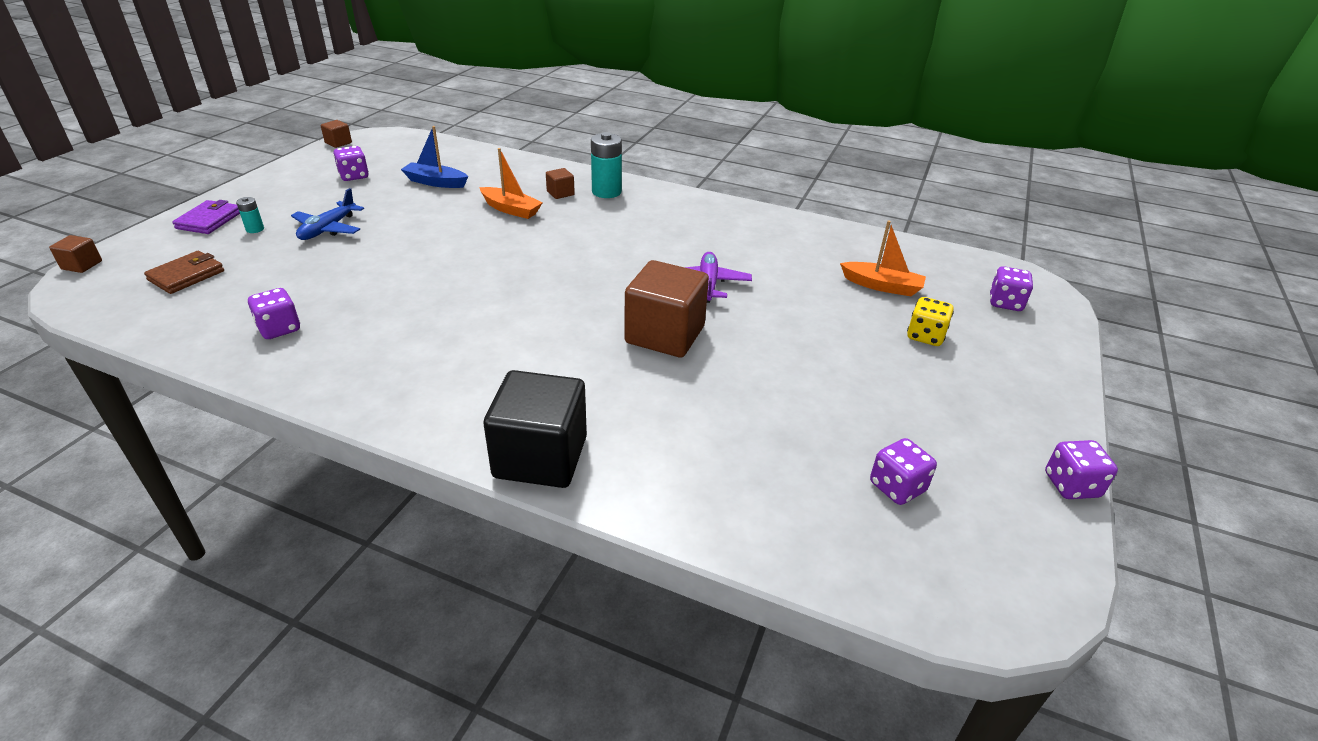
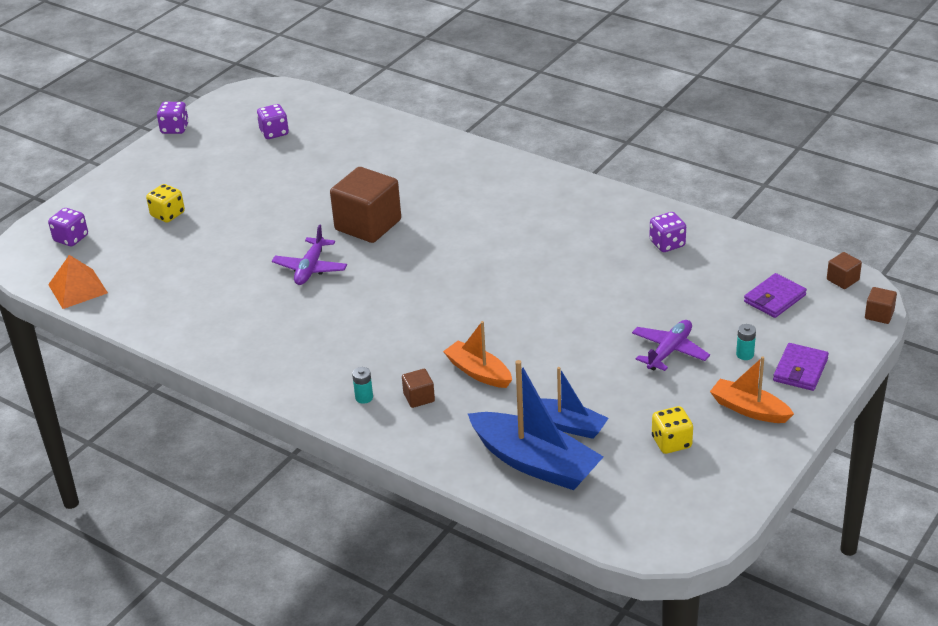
camera: 165 degrees left, 0 degrees up
(186, 275) = (774, 298): brown wallet -> purple wallet
(328, 229) = (669, 351): blue plane -> purple plane
(338, 143) = (719, 524): brown cube -> brown cube (842, 280)
(354, 176) = (671, 442): purple dice -> yellow dice
(464, 164) = (535, 463): none -> blue boat
(540, 457) = (473, 155): black cube -> none
(606, 192) = (364, 397): turquoise battery -> turquoise battery, size x0.51
(882, 286) = (159, 259): orange boat -> orange boat (749, 409)
(934, 256) = (78, 288): none -> orange pyramid

